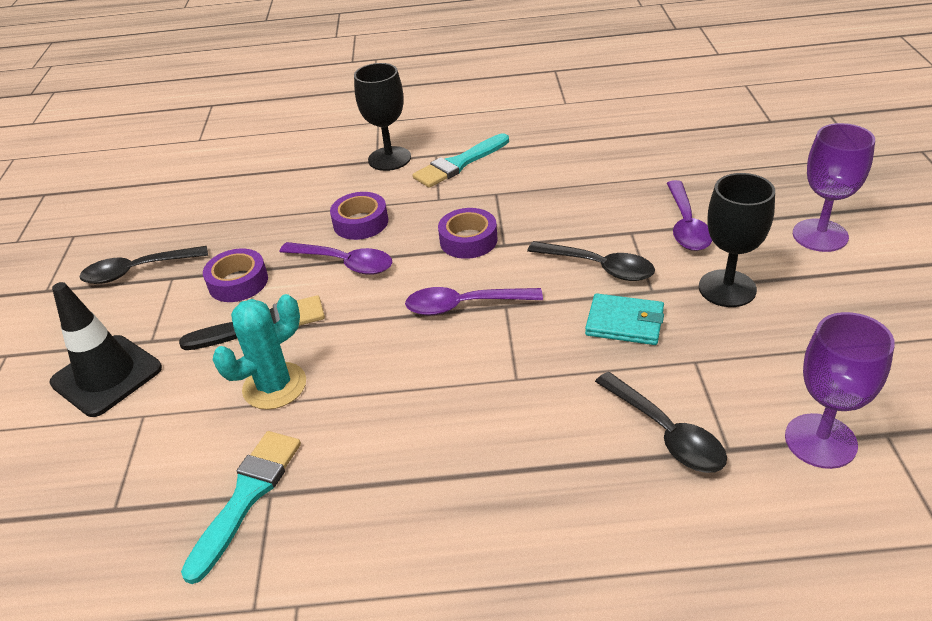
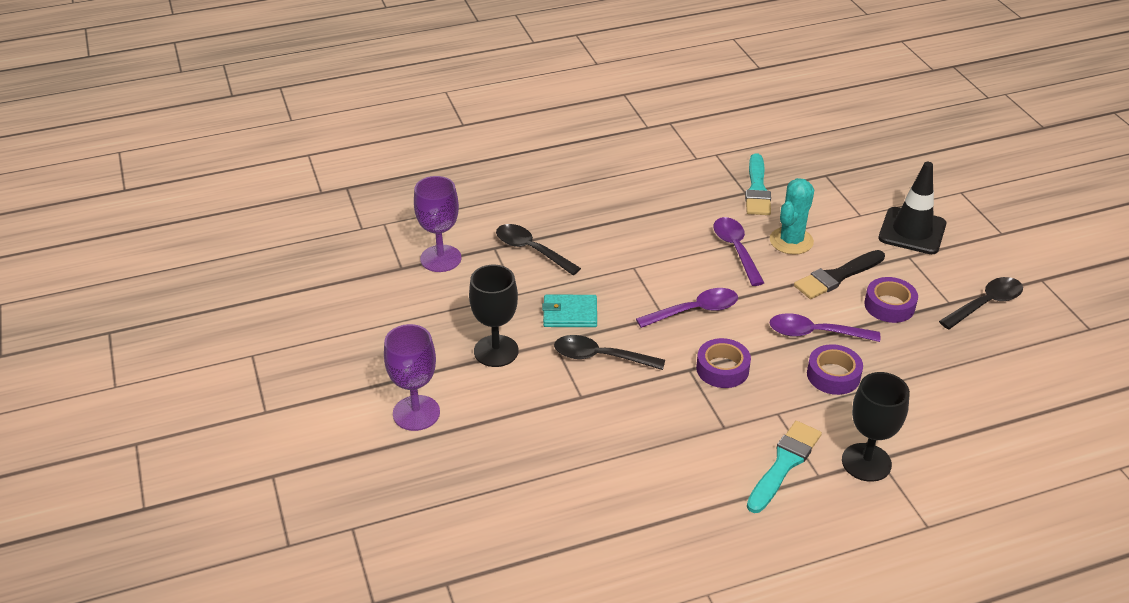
camera: 160 degrees right, 0 degrees up
(686, 225) = (533, 410): purple spoon -> purple spoon (736, 249)

